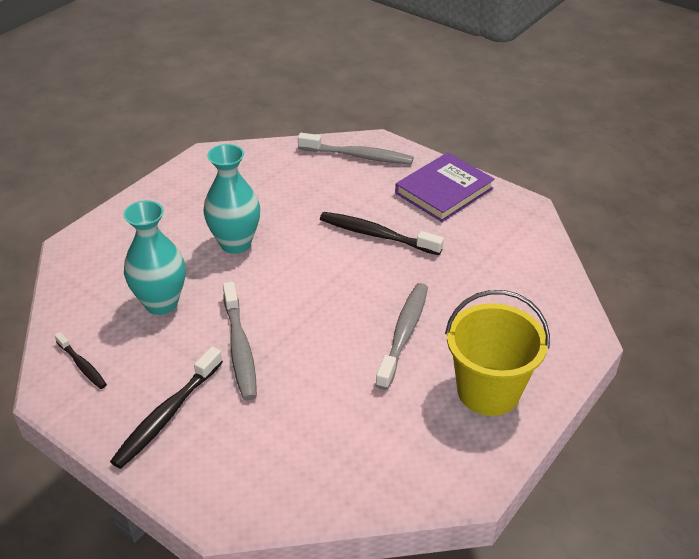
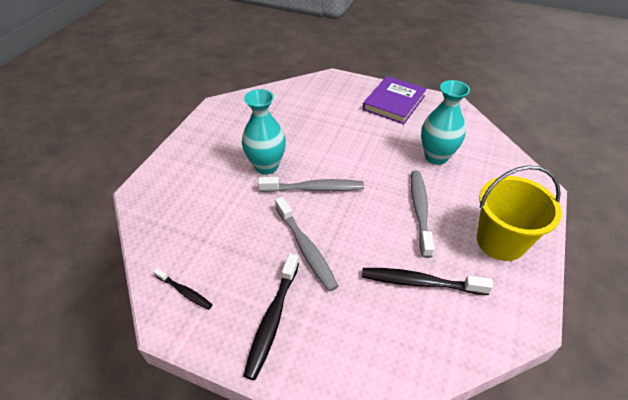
camera: 15 degrees left, 5 degrees up
(161, 303) = (229, 224): turquoise vase -> turquoise vase (436, 157)
(358, 156) = (325, 88): grey toothbrush -> grey toothbrush (314, 188)
(376, 235) = (364, 141): black toothbrush -> black toothbrush (420, 282)

